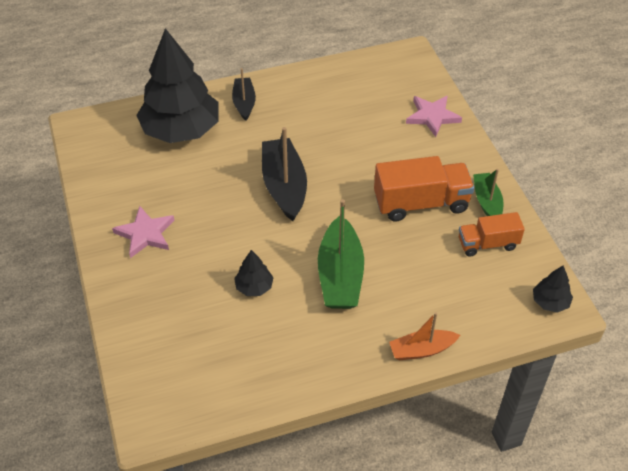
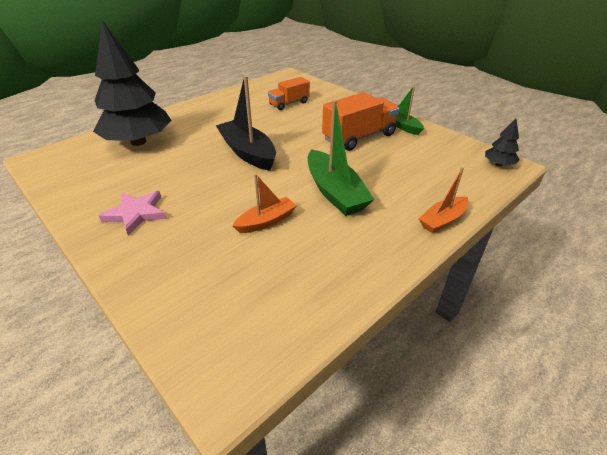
camera: 25 degrees left, 10 degrees down
(244, 103) = (184, 117): black boat -> none
(254, 287) = (266, 221): black tree -> orange boat
(432, 116) = (328, 97): pink star -> none
(487, 244) = (425, 146): orange truck -> orange truck (289, 103)

